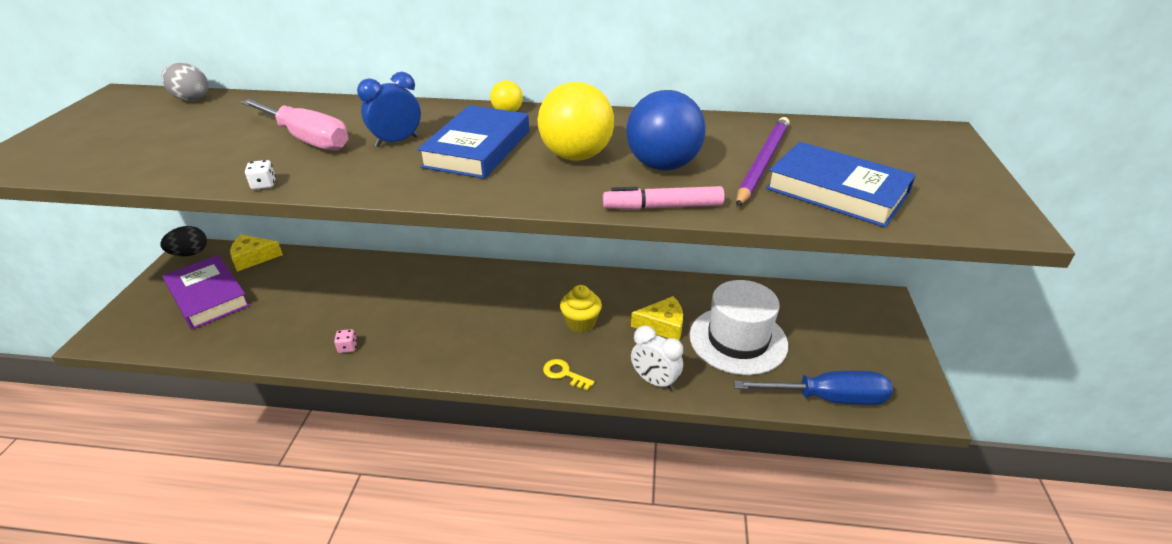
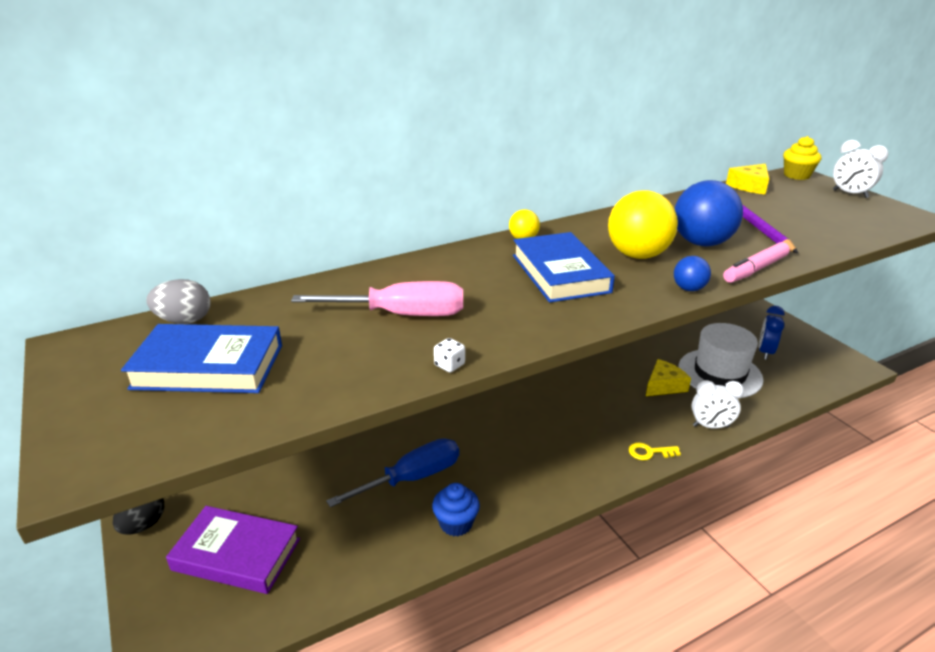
camera: 35 degrees left, 5 degrees down
(253, 258) = (232, 494): yellow cheese -> yellow cheese (750, 186)
(347, 347) = (456, 523): pink dice -> blue cupcake
(397, 141) = (486, 289): blue clock -> blue clock (765, 352)
(558, 200) = (688, 289): none -> blue ball
(581, 323) = (610, 410): yellow cupcake -> yellow cupcake (796, 175)
(827, 398) = (811, 386): blue screwdriver -> blue screwdriver (411, 478)
(837, 191) = (817, 226): blue book -> blue book (208, 366)
(969, 172) = (850, 194): none -> white clock

